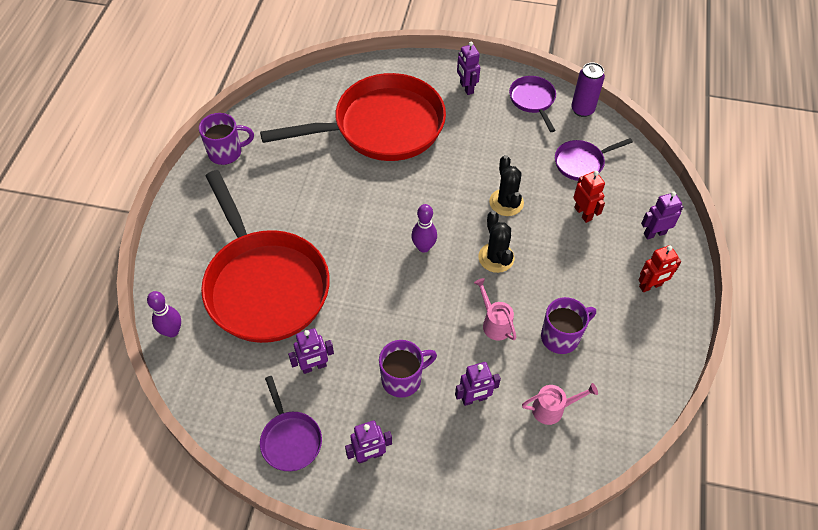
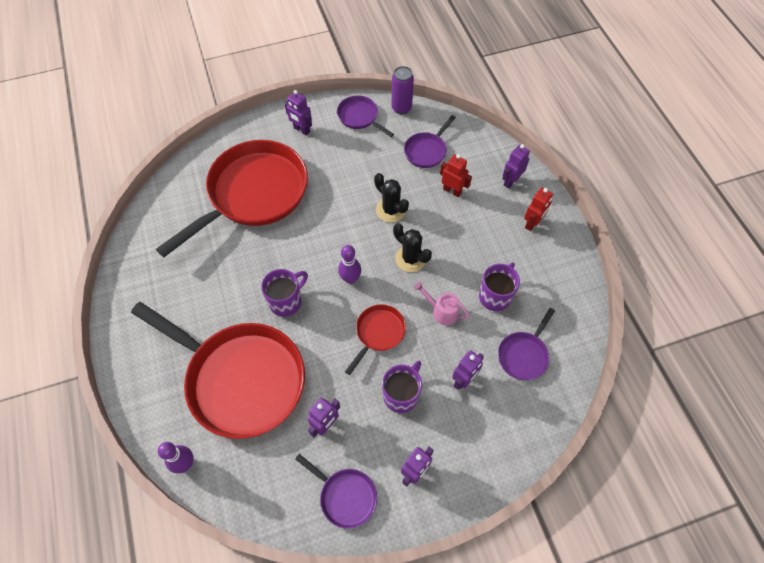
camera: 30 degrees left, 5 degrees up
(226, 152) = (131, 280): purple mug -> purple mug (286, 301)
(418, 311) = (378, 333): none -> red pan
(553, 409) = (523, 355): pink watering can -> purple pan

